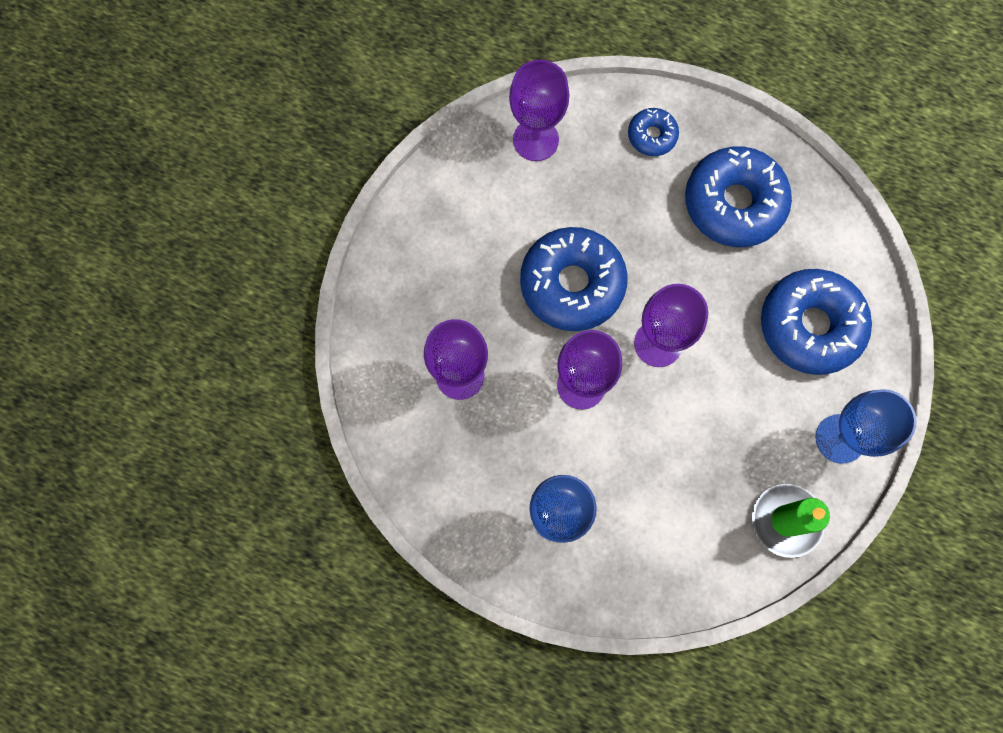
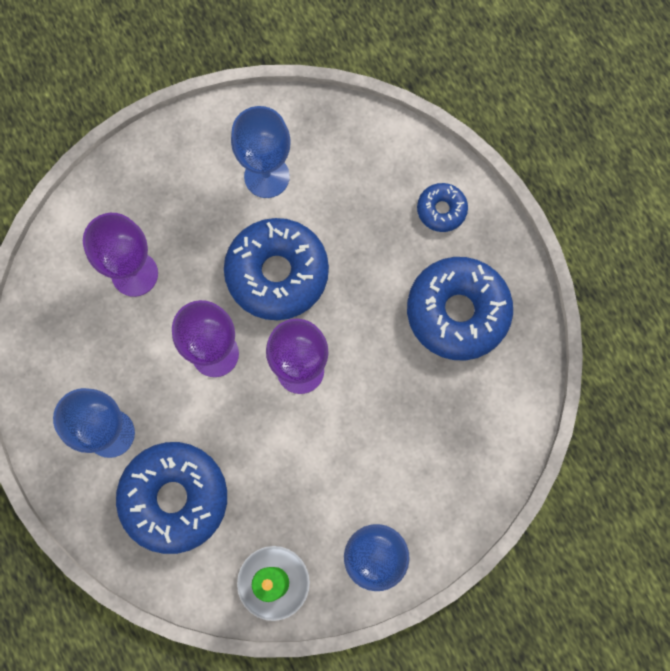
camera: 40 degrees right, 0 degrees up
(494, 215) = (267, 176): none -> blue goblet
(535, 140) = (349, 144): purple goblet -> none
(810, 326) = (429, 454): blue donut -> blue donut (174, 498)

